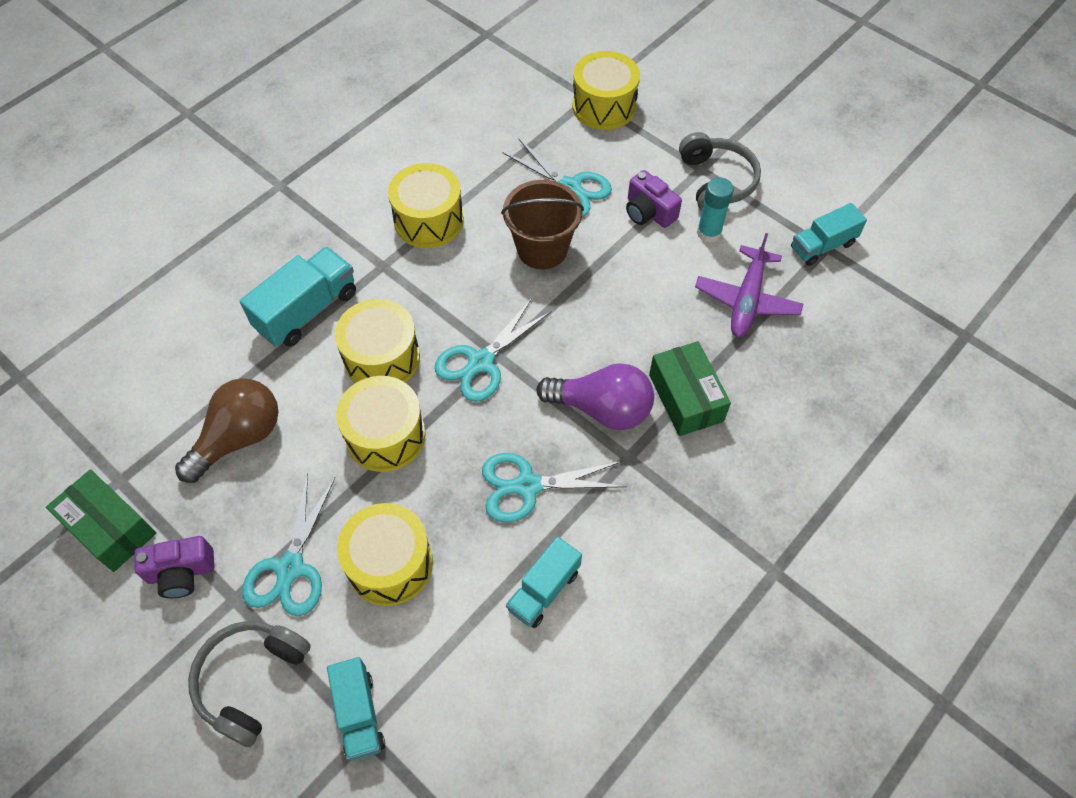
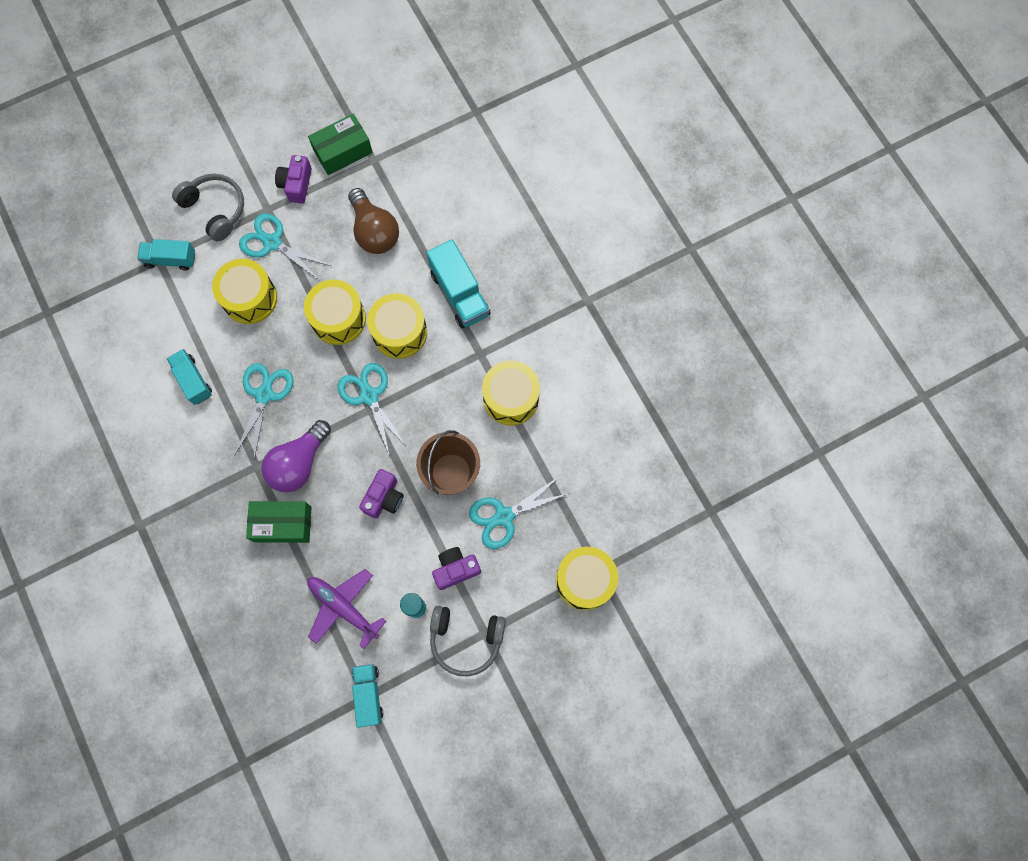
camera: 110 degrees right, 15 degrees up
(602, 303) = (384, 498): none -> purple camera

